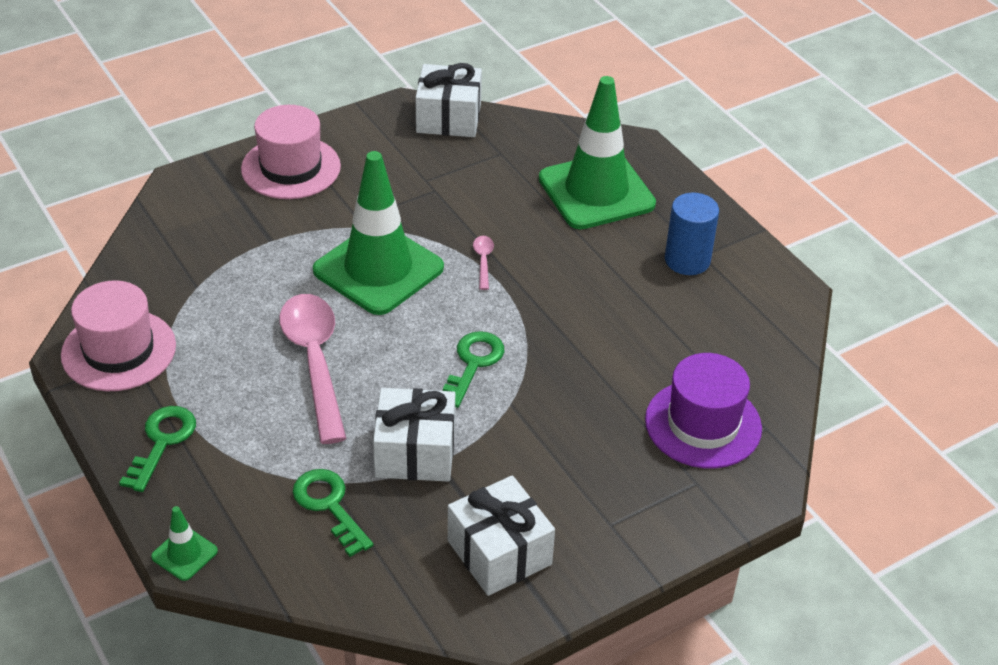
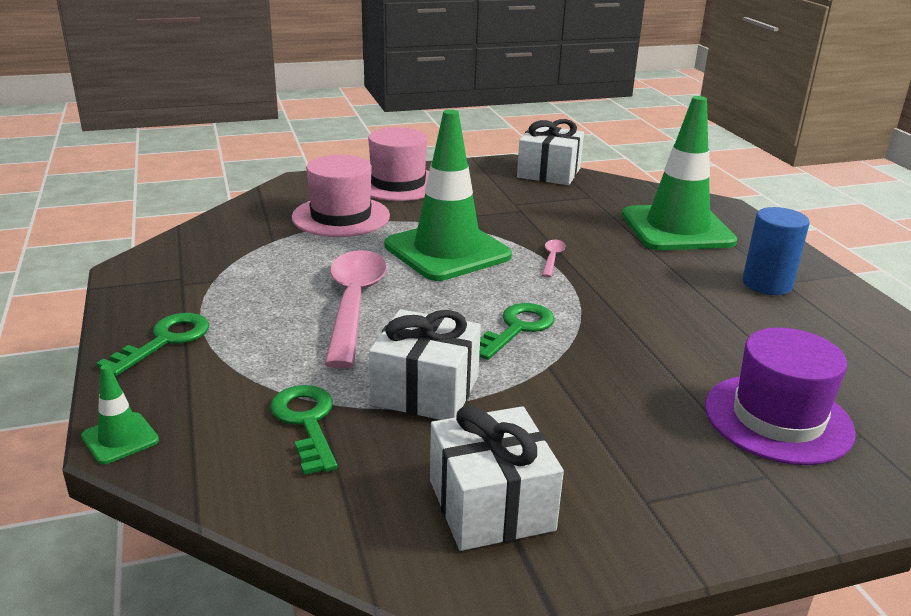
camera: 15 degrees right, 15 degrees down
(119, 350) = (173, 271): pink hat -> pink hat (341, 216)

